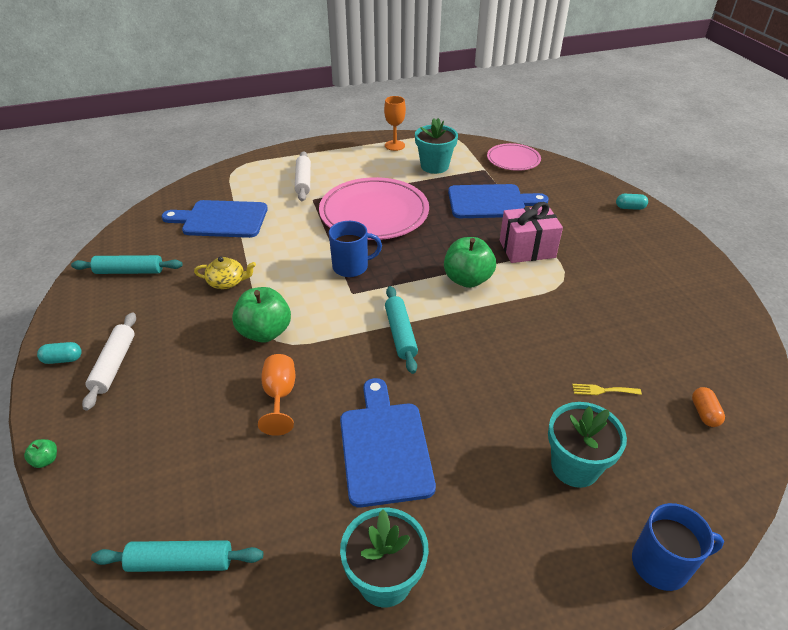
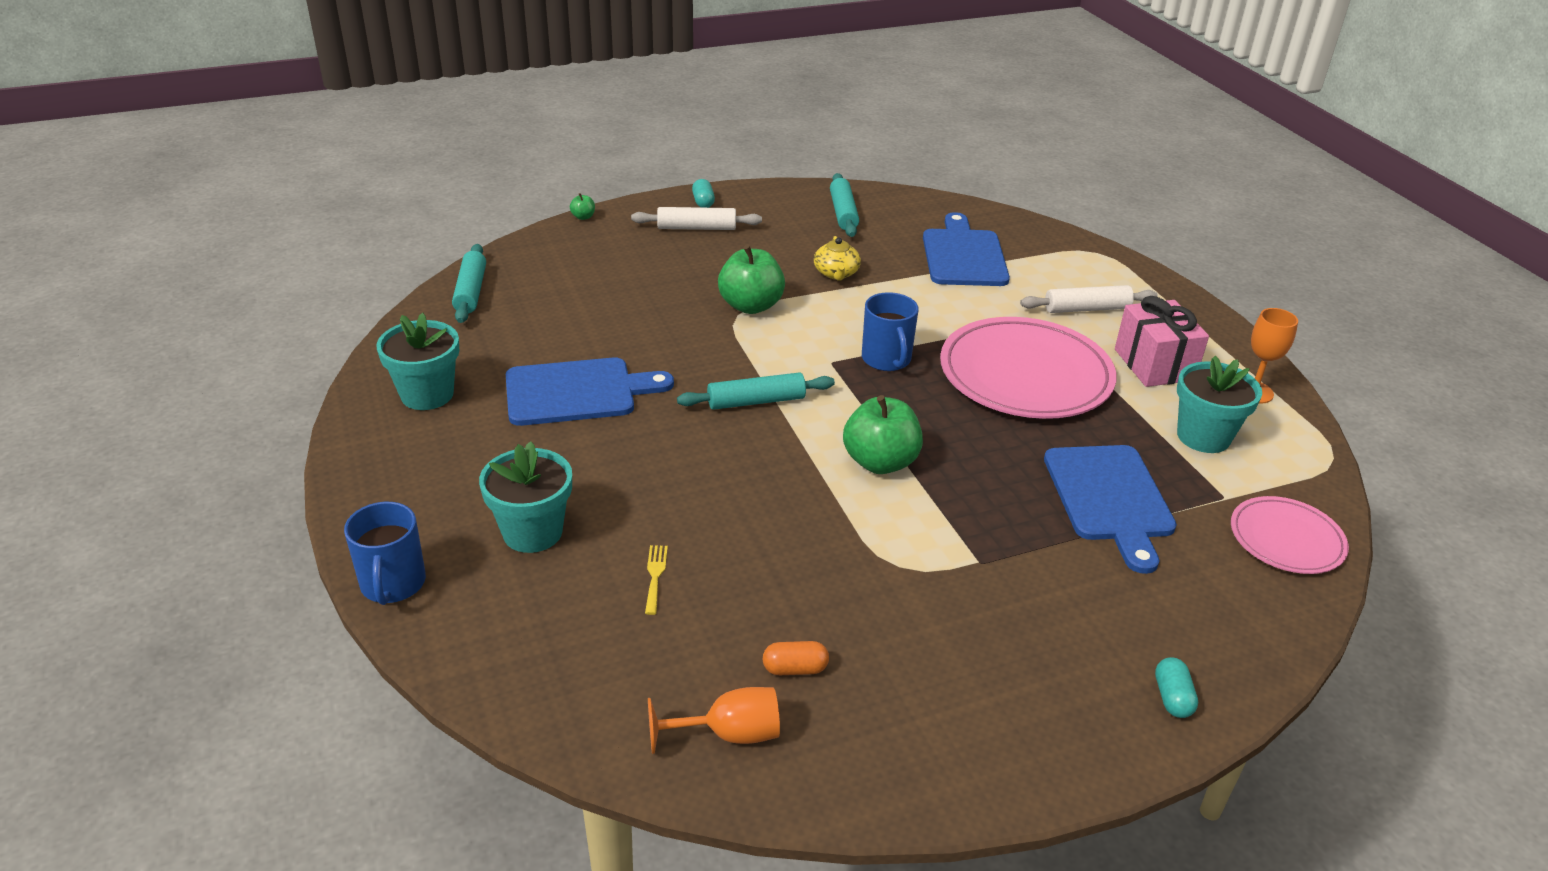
camera: 85 degrees right, 5 degrees down
(280, 396) = (653, 323): orange goblet -> orange goblet (729, 734)
(527, 249) = (977, 531): pink gift -> pink gift (1154, 365)
(704, 413) = (607, 679): orange capsule -> orange capsule (795, 669)

